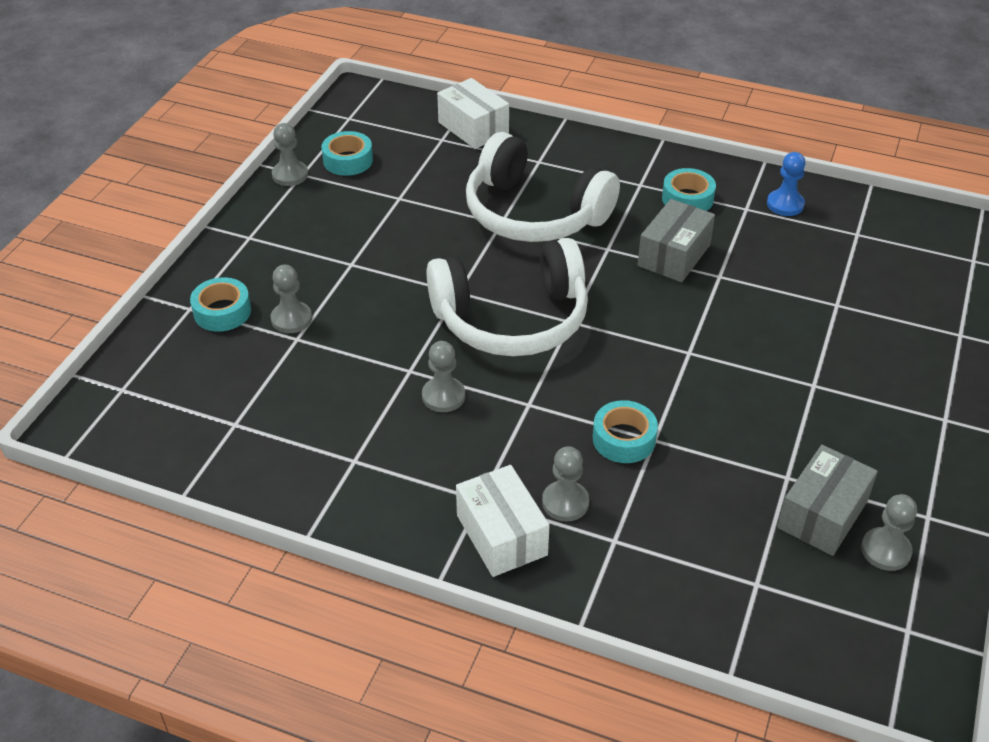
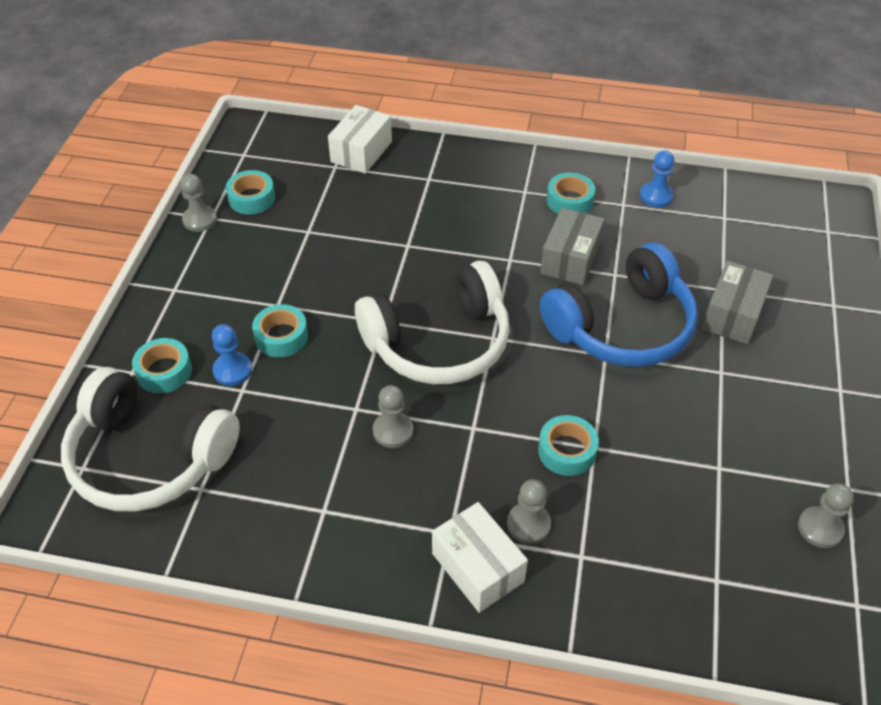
camera: 10 degrees left, 5 degrees up
(291, 319) = (232, 370): grey pawn -> blue pawn
(348, 294) = (281, 337): none -> turquoise tape
(473, 128) = (361, 152): white box -> white box turned 75 degrees clockwise
(534, 213) = (435, 232): white headphones -> white headphones (149, 457)
(714, 327) = (622, 326): none -> blue headphones
(822, 514) = (758, 501): grey box -> grey box (733, 314)

